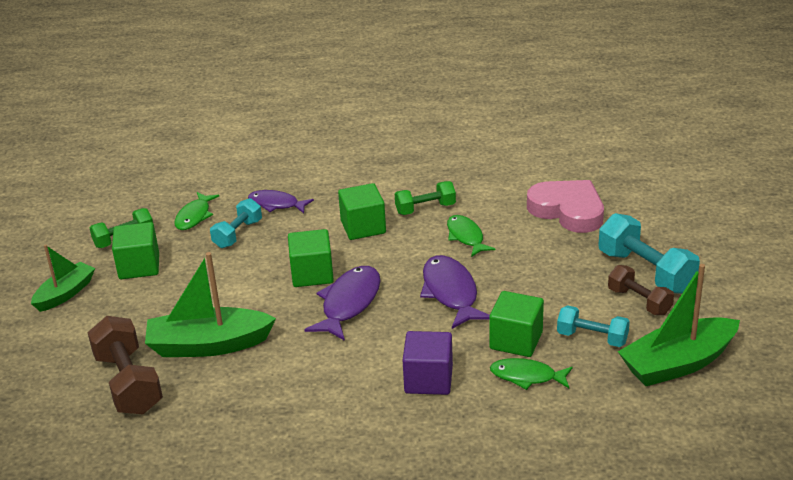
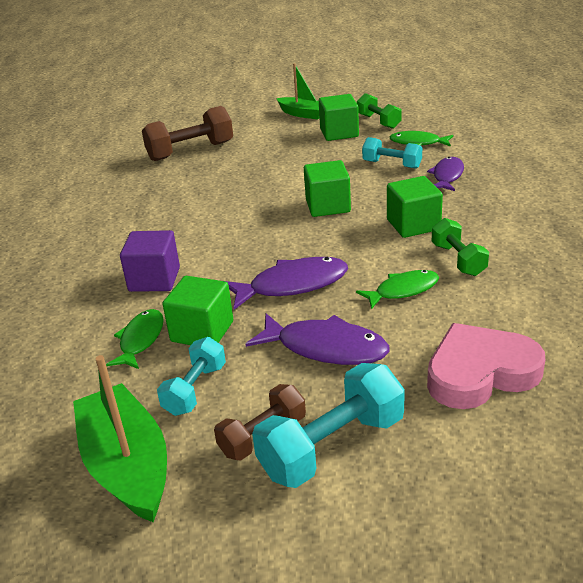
camera: 90 degrees right, 0 degrees up
(208, 345) = (229, 173): green boat -> none
(349, 303) = (279, 228): purple fish -> purple fish (326, 348)
(568, 210) = (480, 373): pink heart -> pink heart turned 150 degrees counterclockwise

